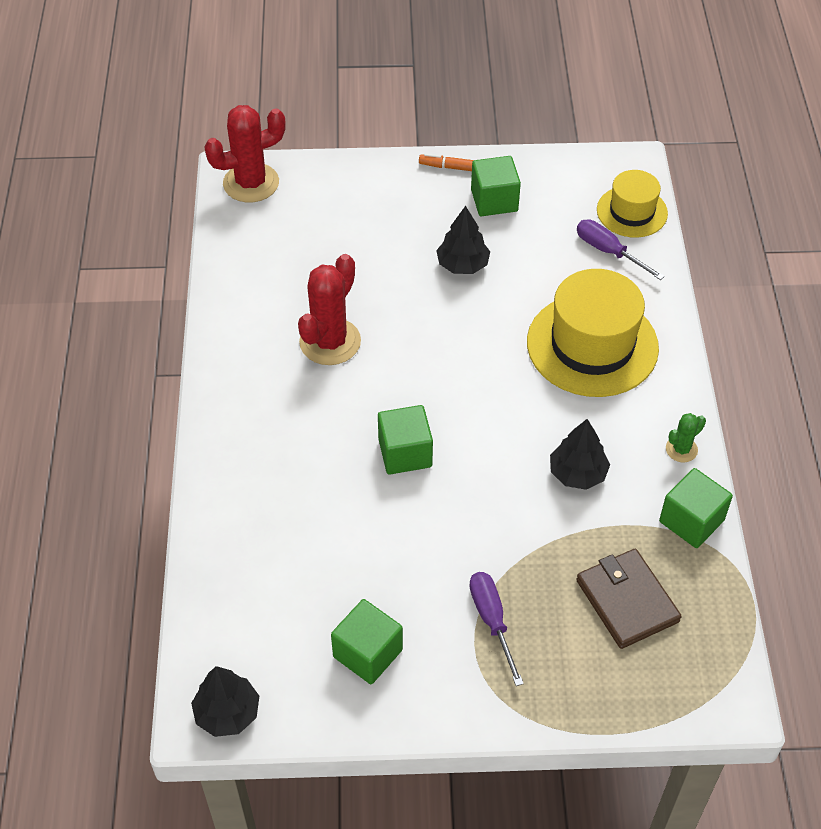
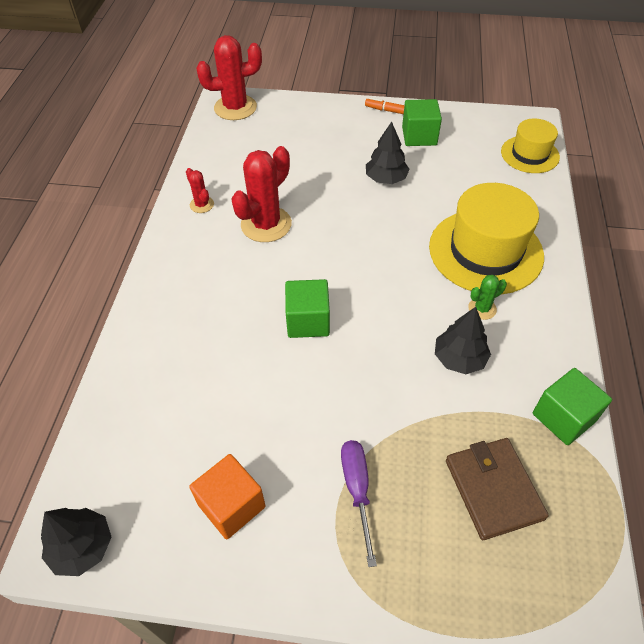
camera: 10 degrees right, 0 degrees up
(245, 325) = (202, 205): none -> red cactus
(368, 653) = (231, 505): green cube -> orange cube
(608, 251) = (507, 181): purple screwdriver -> none
(681, 449) = (558, 349): green cactus -> green cactus (482, 309)

